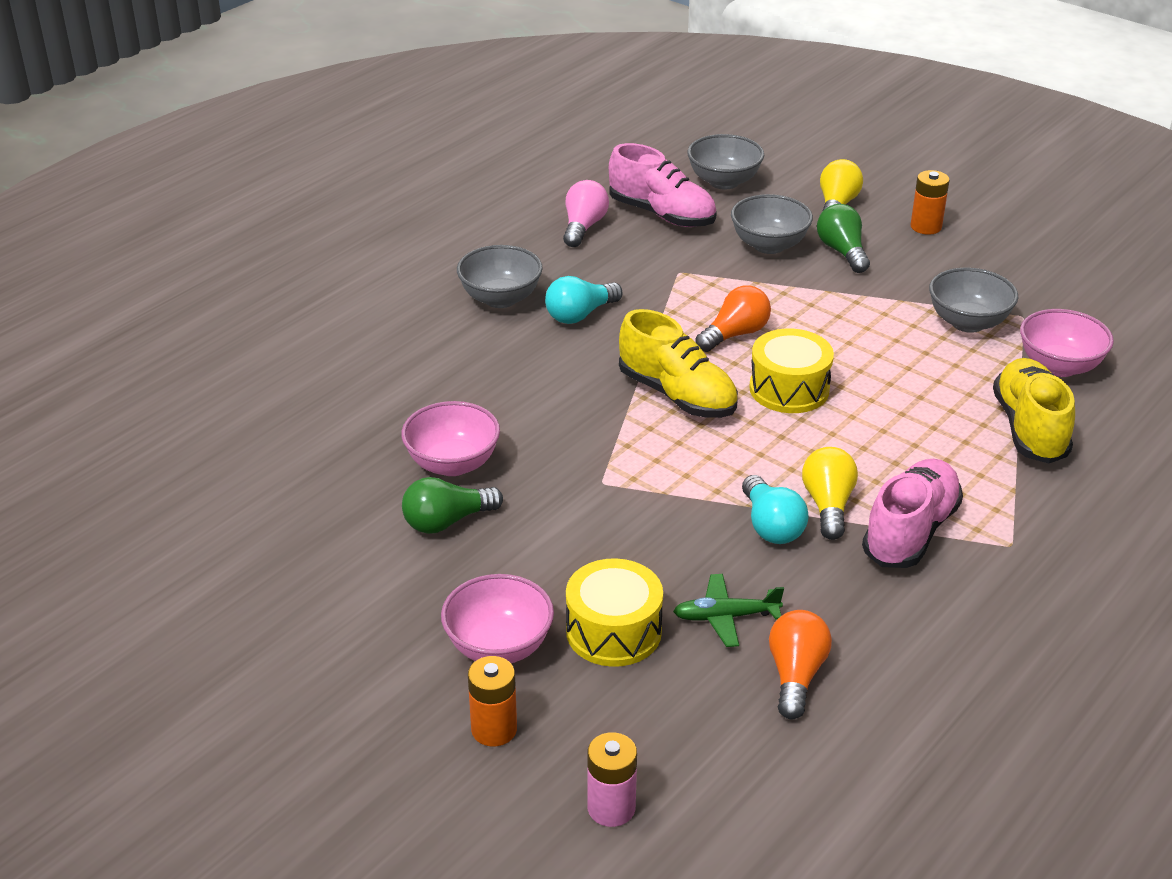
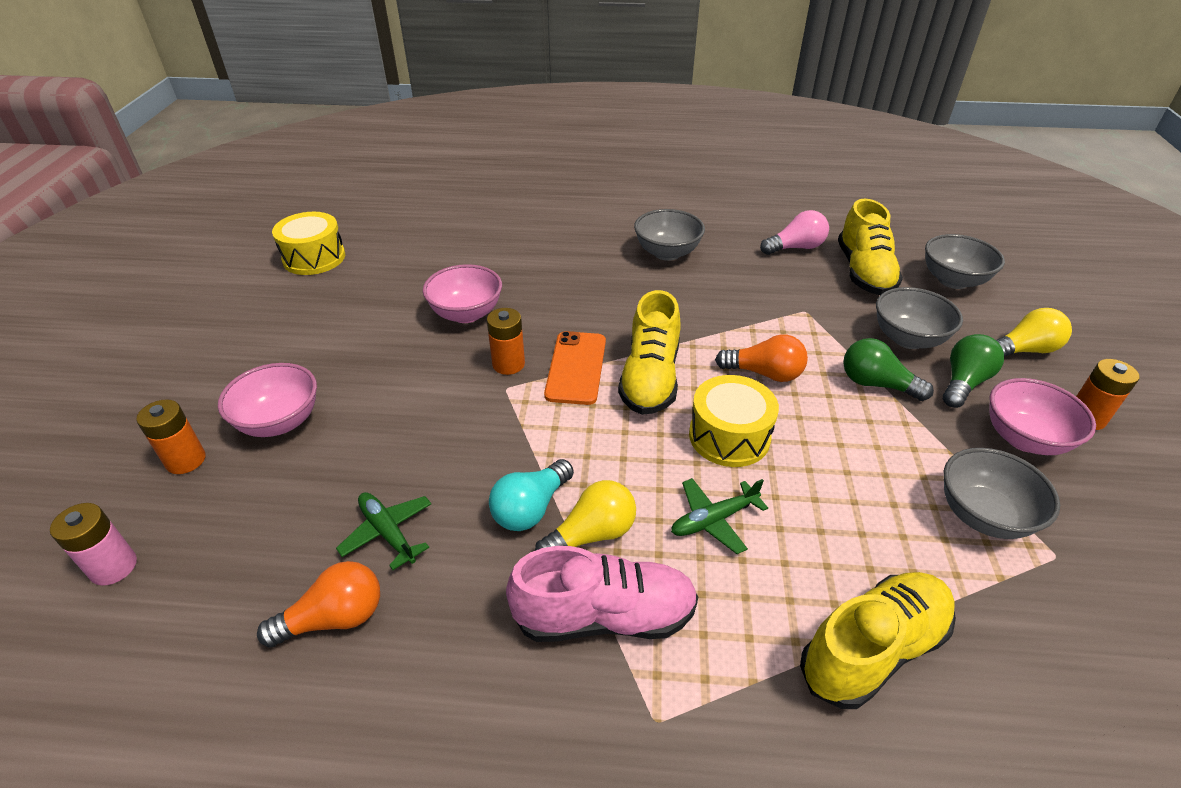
camera: 55 degrees right, 5 degrees up
(447, 521) = (402, 338): green light bulb -> green light bulb (876, 384)
(568, 467) = (508, 364): none -> orange battery
(580, 314) = (692, 291): turquoise light bulb -> none
(613, 631) = (330, 473): yellow drum -> yellow drum (314, 258)
(618, 429) = (576, 368): none -> orange phone
(662, 214) = (864, 272): pink shoe -> yellow shoe
(867, 439) = (713, 520): none -> green plane
(1059, 366) = (1014, 630): pink bowl -> pink bowl (1024, 439)

